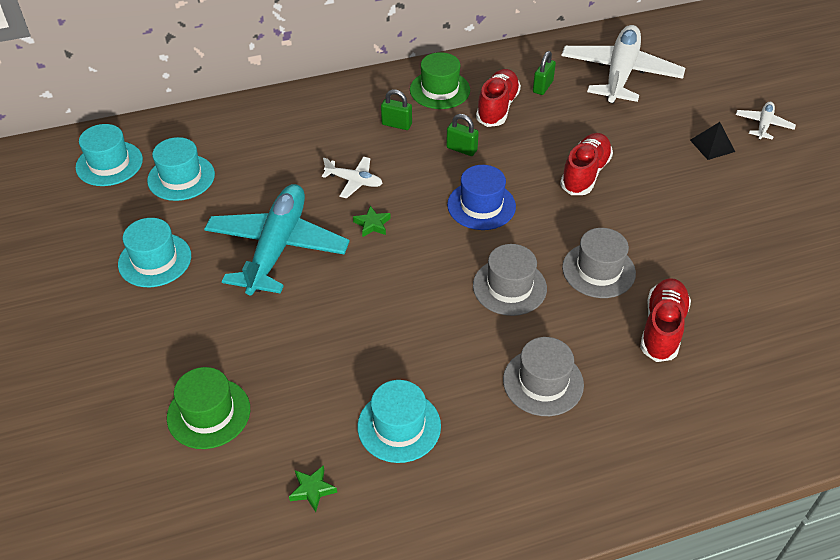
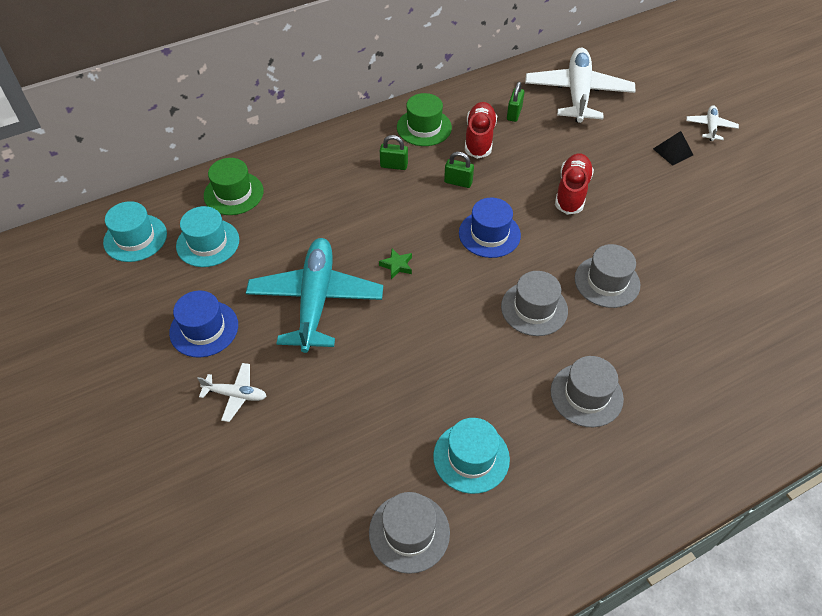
camera: 10 degrees left, 5 degrees up
(155, 260) = (204, 329): turquoise hat -> blue hat
(208, 413) = (294, 473): green hat -> green hat (233, 193)
(312, 490) = (409, 532): green star -> grey hat
(354, 181) = (369, 226): white plane -> white plane (236, 394)
(662, 328) = (674, 328): red shoe -> none

